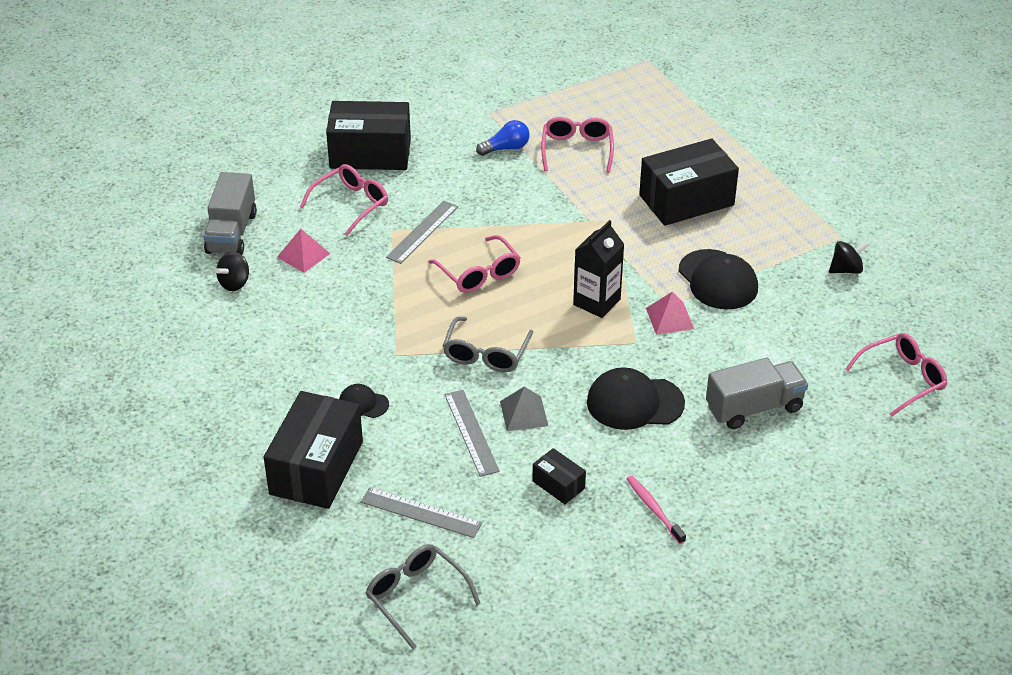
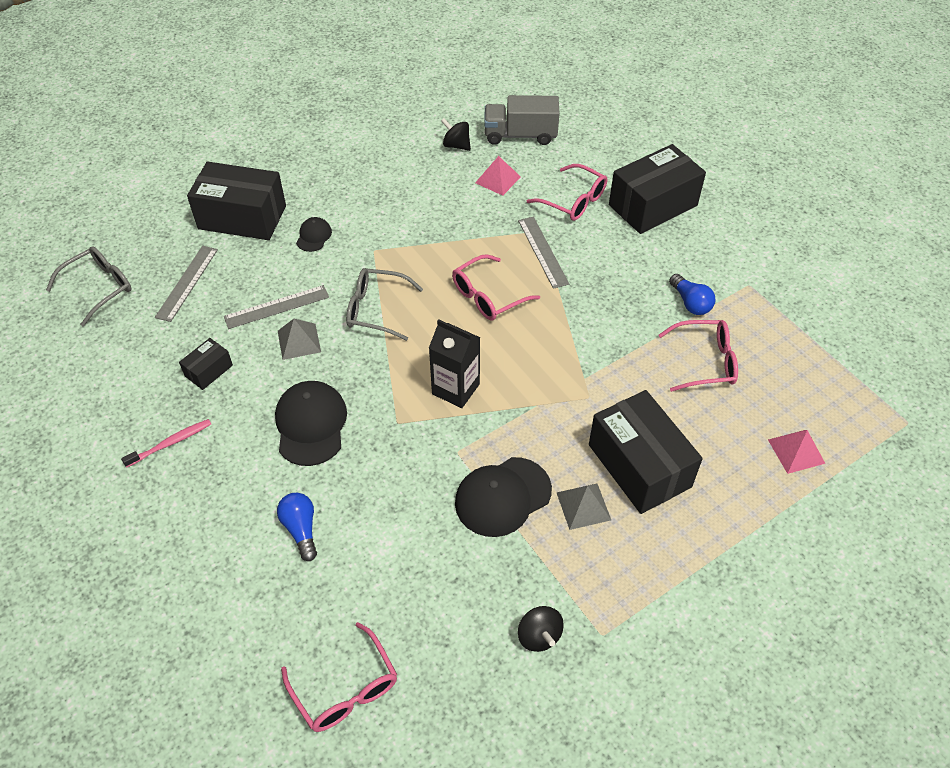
camera: 85 degrees right, 10 degrees up
(370, 153) = (653, 205): black box -> black box turned 60 degrees clockwise
(422, 232) = (543, 251): grey ruler -> grey ruler turned 45 degrees clockwise
(669, 318) = (436, 452): pink pyramid -> pink pyramid (796, 451)
(726, 235) = (583, 506): none -> grey pyramid
(754, 408) = (301, 529): grey truck -> blue light bulb

